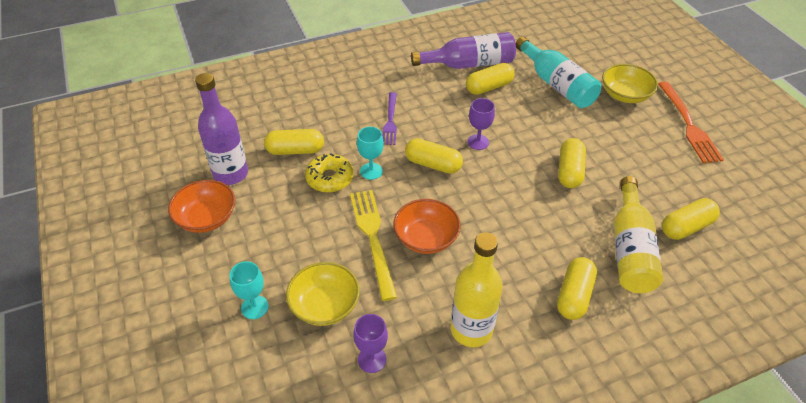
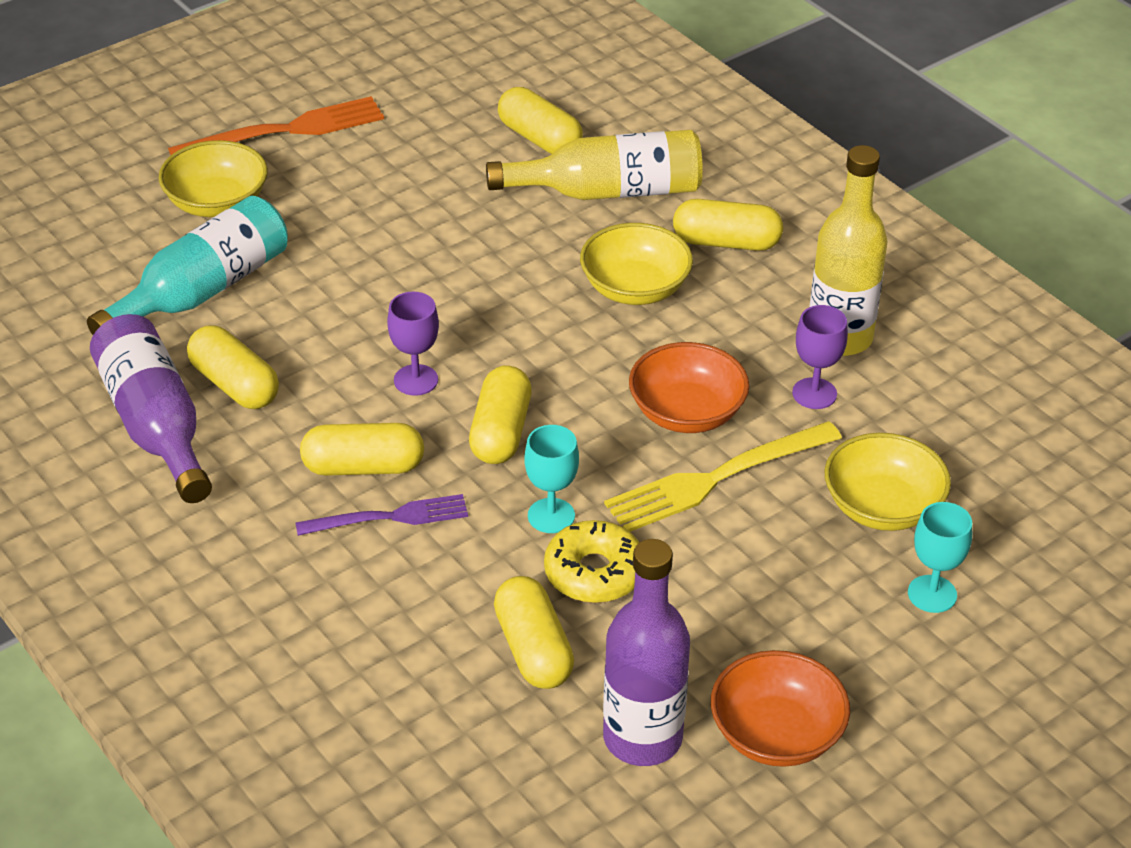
camera: 105 degrees left, 5 degrees down
(372, 359) = (946, 432): purple goblet -> purple goblet (814, 393)
(535, 240) = (635, 288): none -> yellow bowl
(569, 171) = (457, 260): yellow capsule -> yellow capsule (363, 467)

